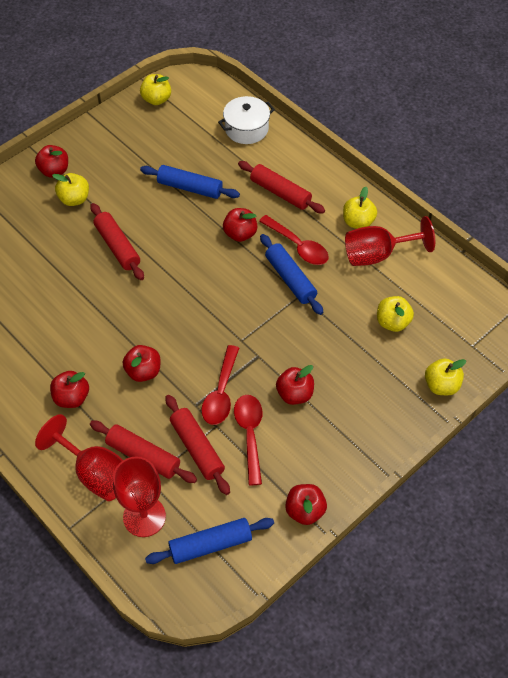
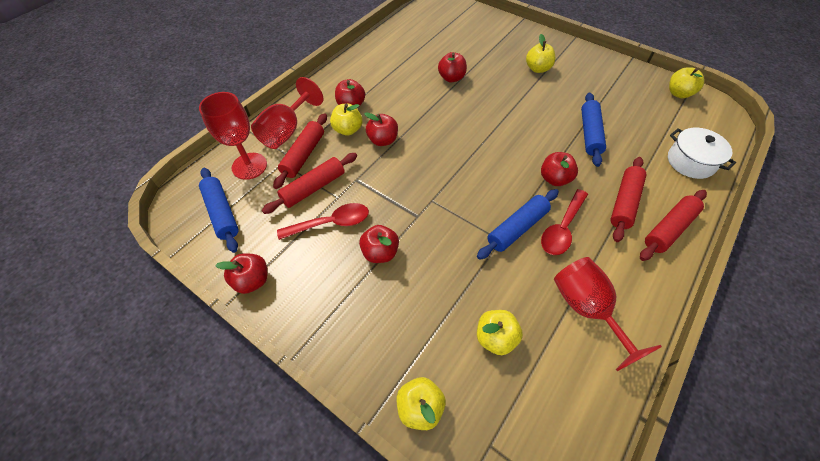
camera: 80 degrees right, 0 degrees up
(54, 171) = (560, 53): red apple -> red apple (451, 78)
(117, 246) = (502, 101): red rolling pin -> red rolling pin (669, 229)
(221, 393) = (371, 195): red spoon -> none
(358, 222) = (624, 282): yellow apple -> yellow apple (348, 130)

